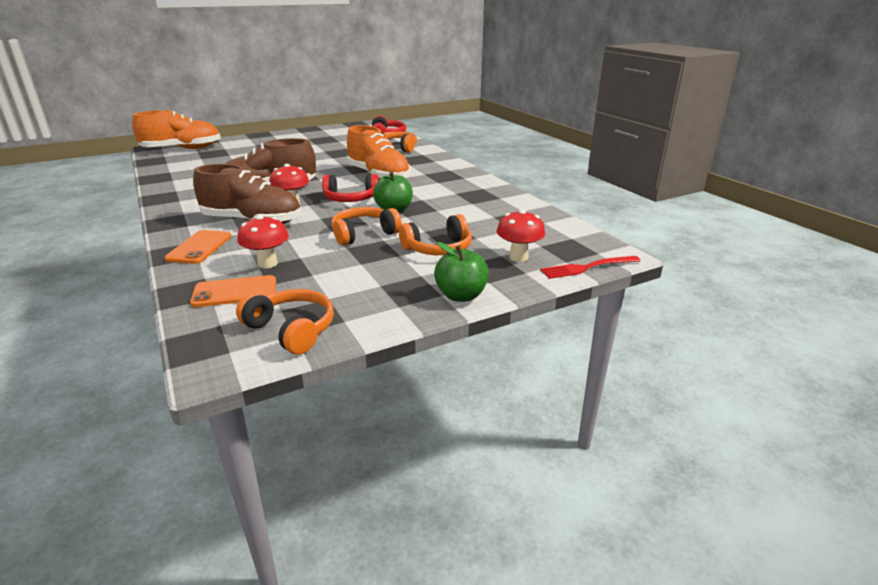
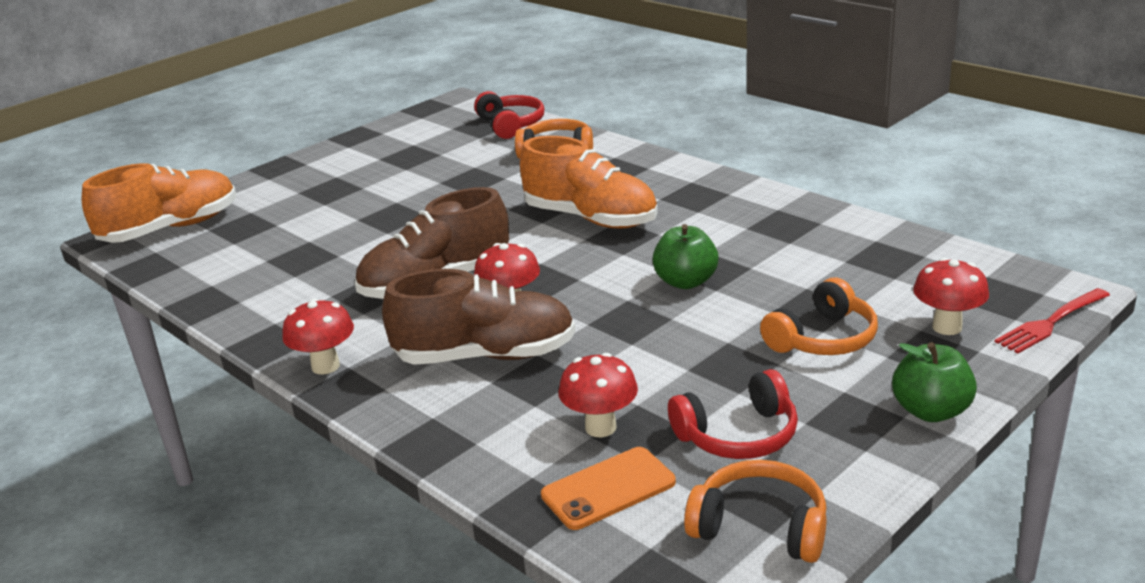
camera: 15 degrees left, 0 degrees up
(173, 211) = (325, 366): none -> red mushroom
(199, 247) = (457, 425): orange phone -> none
(351, 199) = (595, 275): red headphones -> red headphones (738, 435)
(363, 234) = (687, 338): orange headphones -> none

